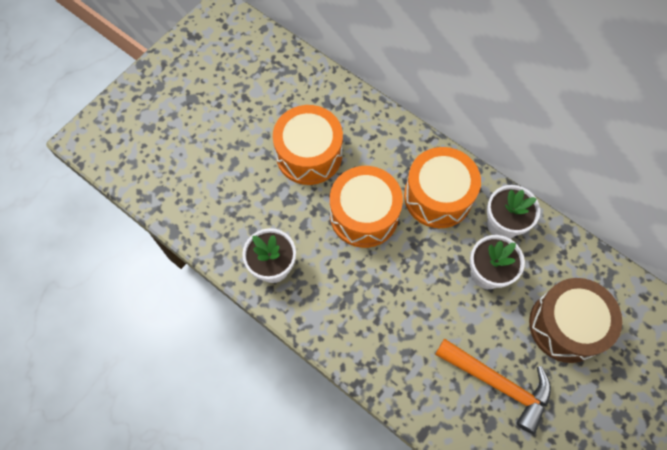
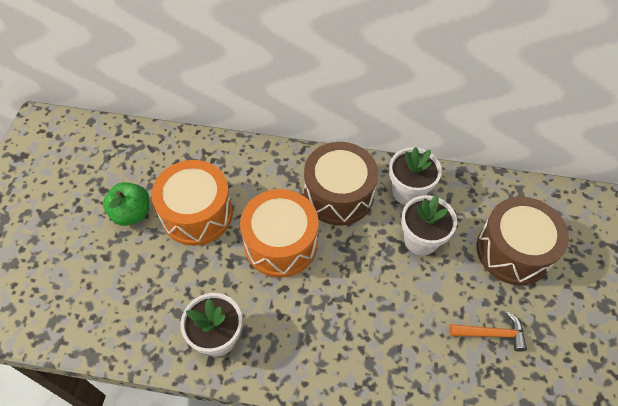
camera: 30 degrees left, 10 degrees down
(257, 129) = (132, 213): none -> green apple
(438, 196) = (338, 195): orange drum -> brown drum
(498, 384) = (491, 334): orange hammer -> orange hammer, size x0.59

